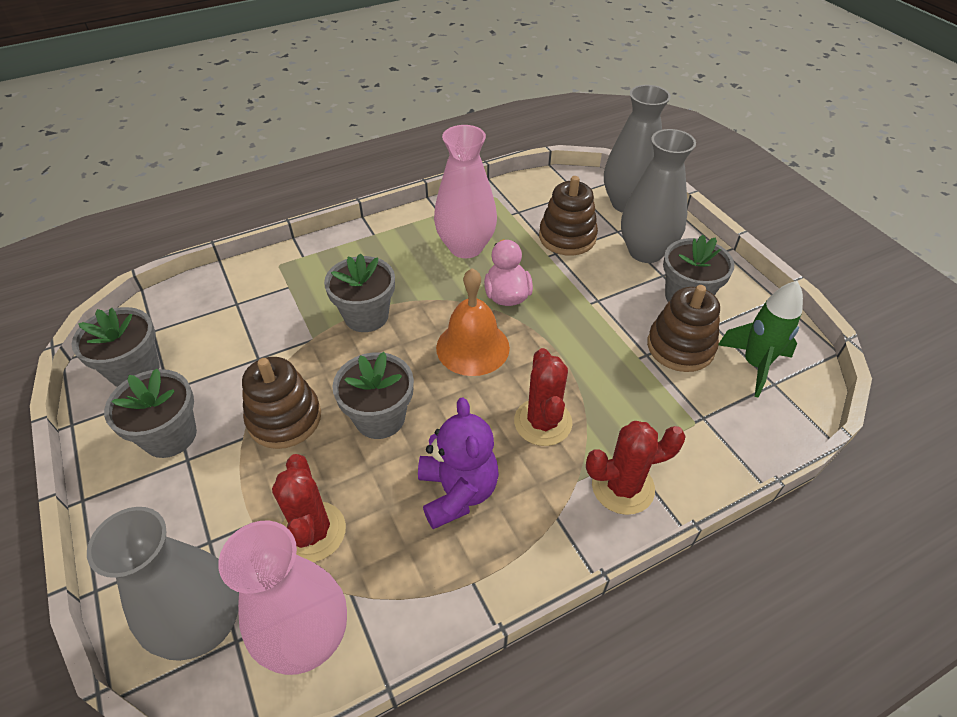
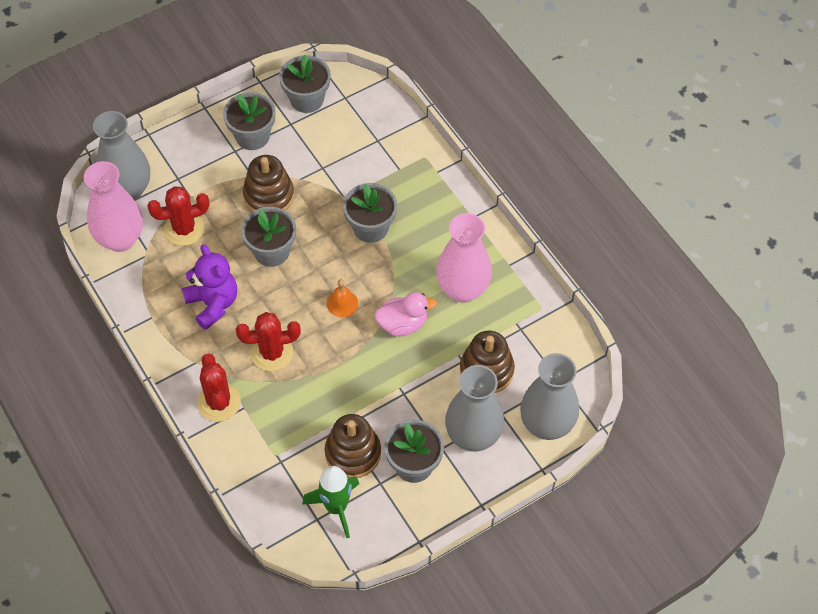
camera: 85 degrees right, 10 degrees up
(457, 492) = (213, 304): purple teddy bear -> purple teddy bear turned 105 degrees counterclockwise
(472, 347) = (342, 303): orange bell -> orange bell, size x0.54

